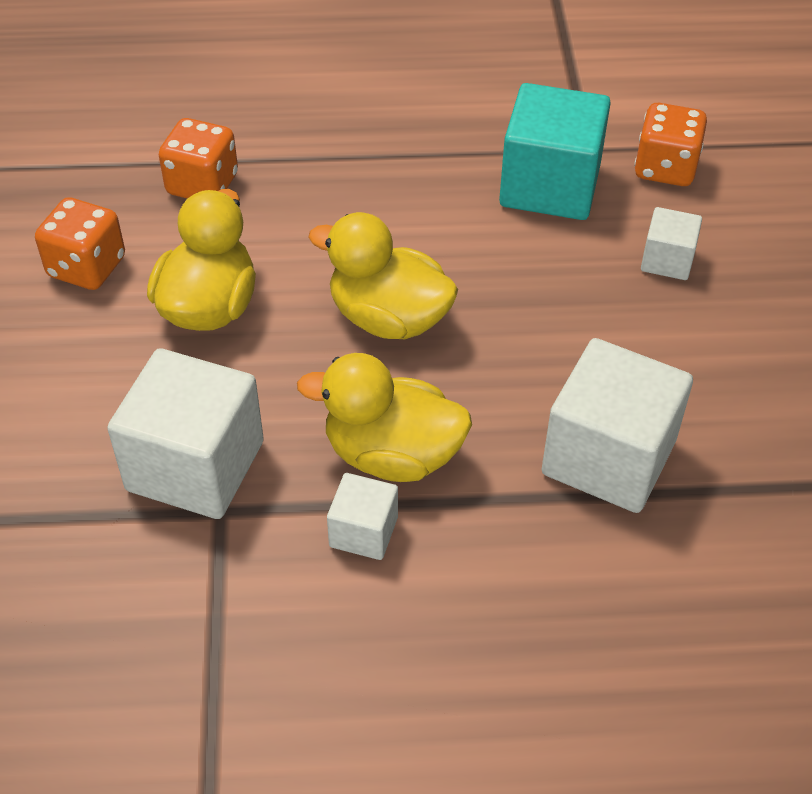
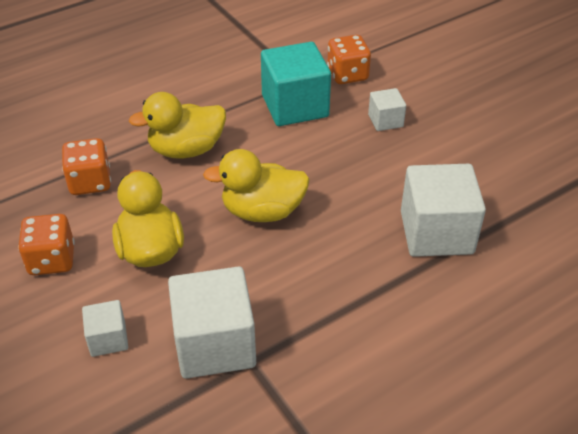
camera: 30 degrees left, 5 degrees down
(363, 532) = (341, 333): white cube -> white cube (108, 339)
(392, 455) = (323, 284): yellow duck -> yellow duck (186, 149)

